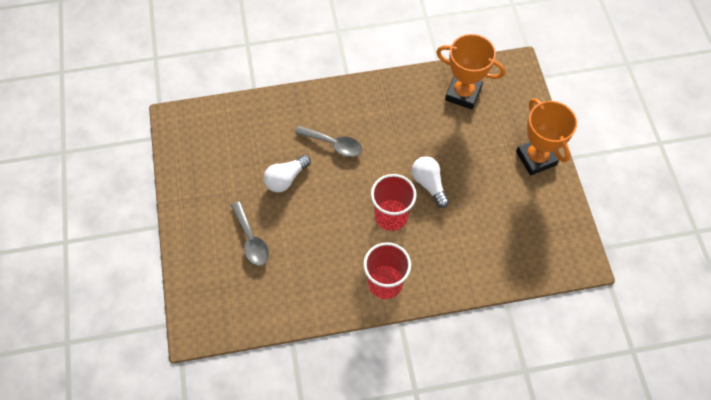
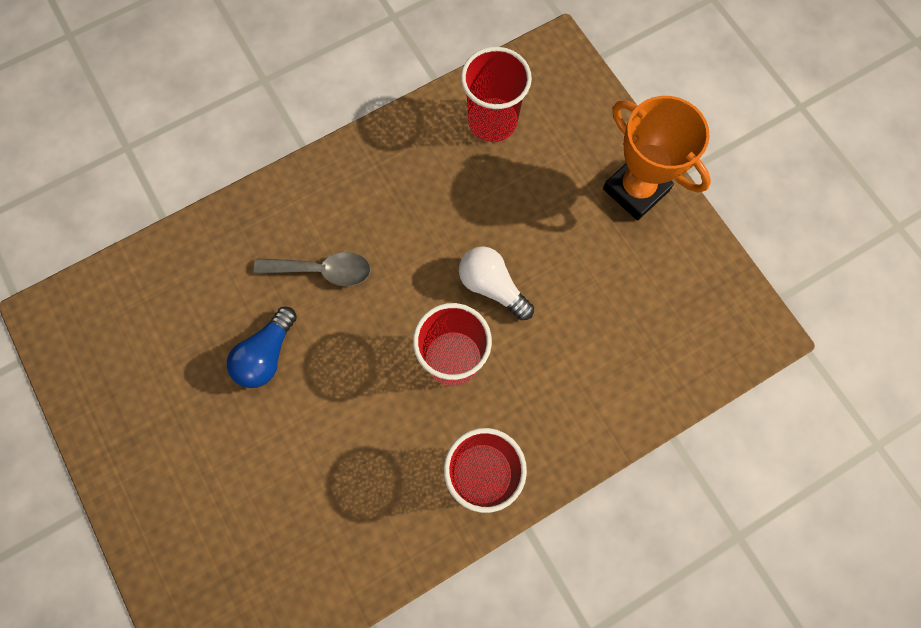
camera: 20 degrees left, 10 degrees up
(251, 239) = (245, 478): grey spoon -> none
(286, 179) = (266, 355): white light bulb -> blue light bulb
(463, 93) = (492, 121): orange trophy -> red cup

